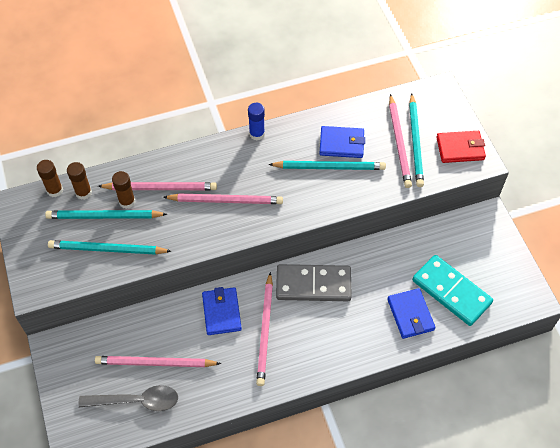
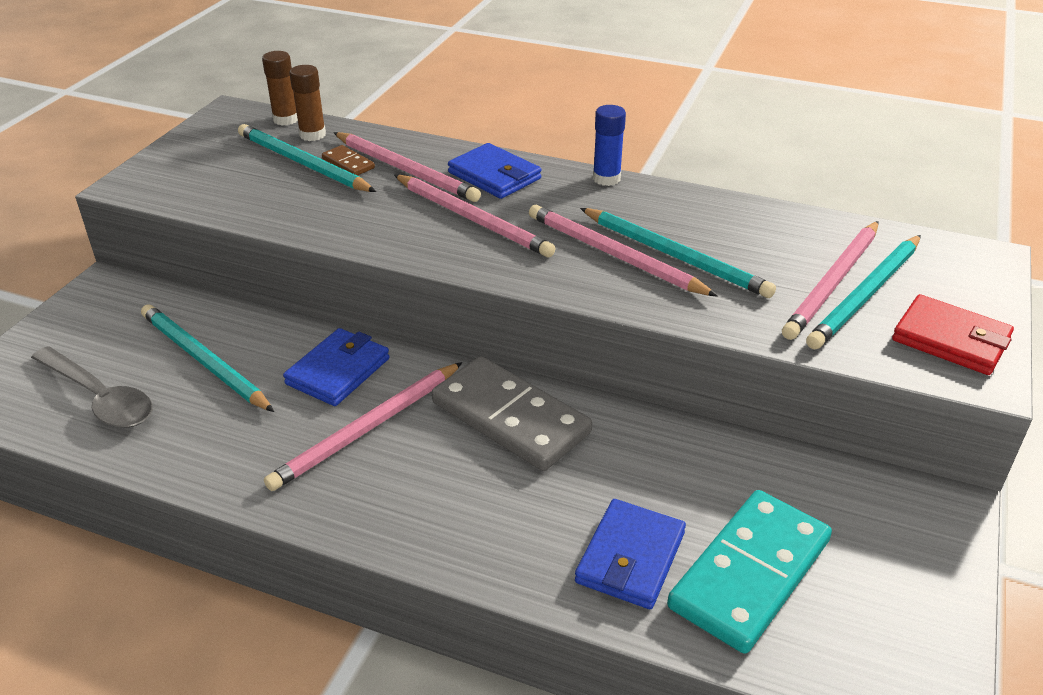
camera: 40 degrees right, 20 degrees down
(108, 249) = (260, 192): turquoise pencil -> turquoise pencil (204, 361)
(127, 202) = (348, 163): brown glue stick -> brown domino
(155, 363) = (181, 373): pink pencil -> pink pencil (614, 255)
(341, 144) = (727, 241): blue wallet -> blue wallet (494, 176)
(451, 292) = (749, 573): turquoise domino -> turquoise domino turned 45 degrees clockwise

